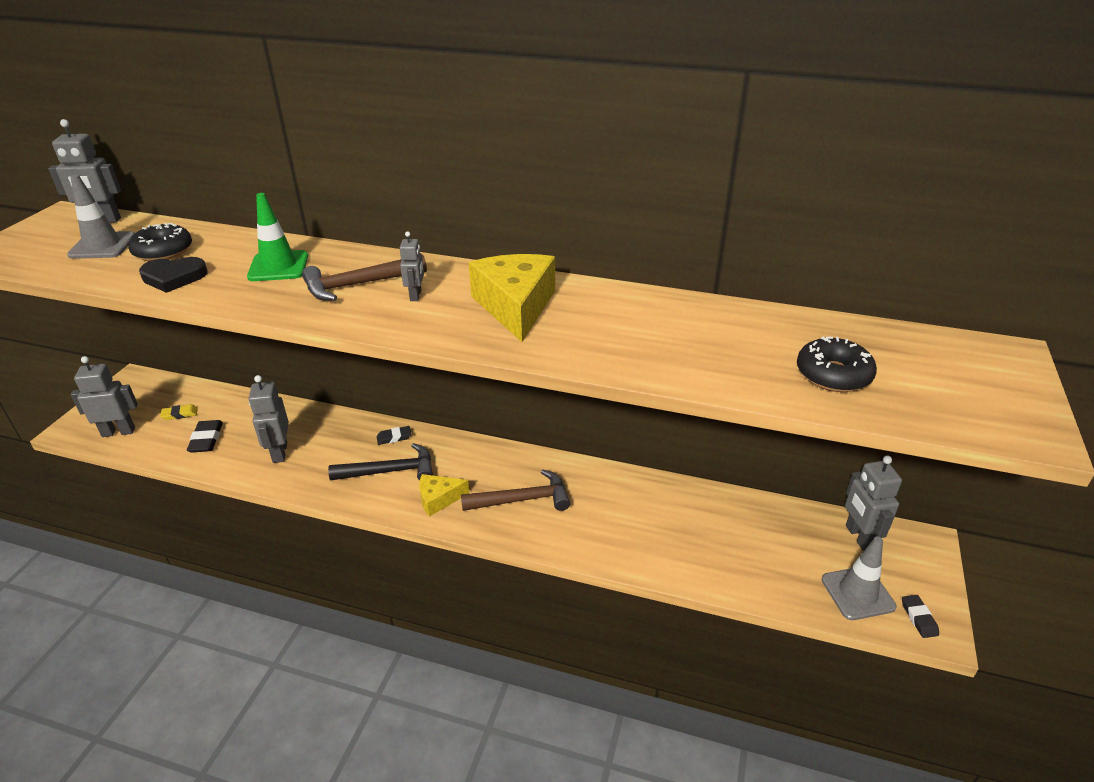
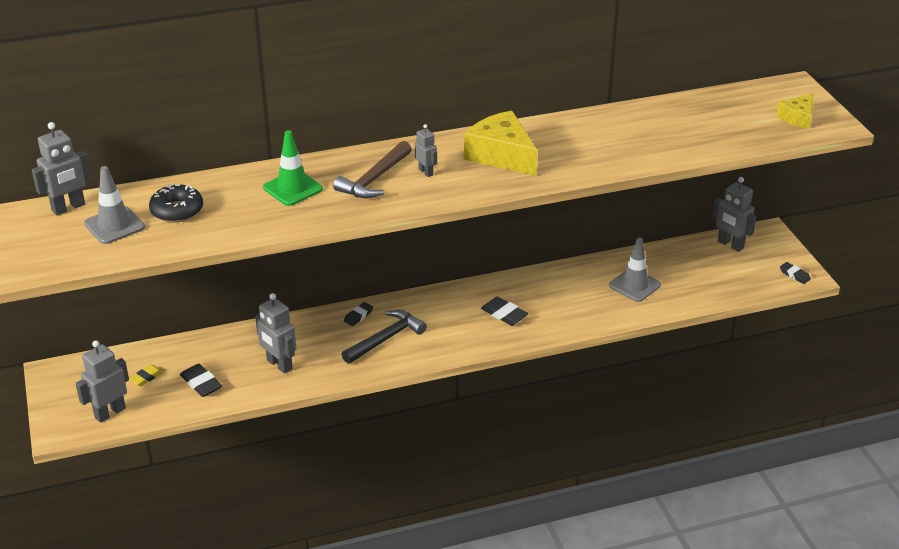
camera: 35 degrees left, 0 degrees up
(174, 277) = (226, 225): black heart -> none
(438, 499) = (445, 340): yellow cheese -> yellow cheese (797, 118)
(523, 499) = (504, 314): brown hammer -> black eraser
(833, 375) = (722, 130): black donut -> none
(857, 593) = (754, 276): grey traffic cone -> grey traffic cone (634, 285)

